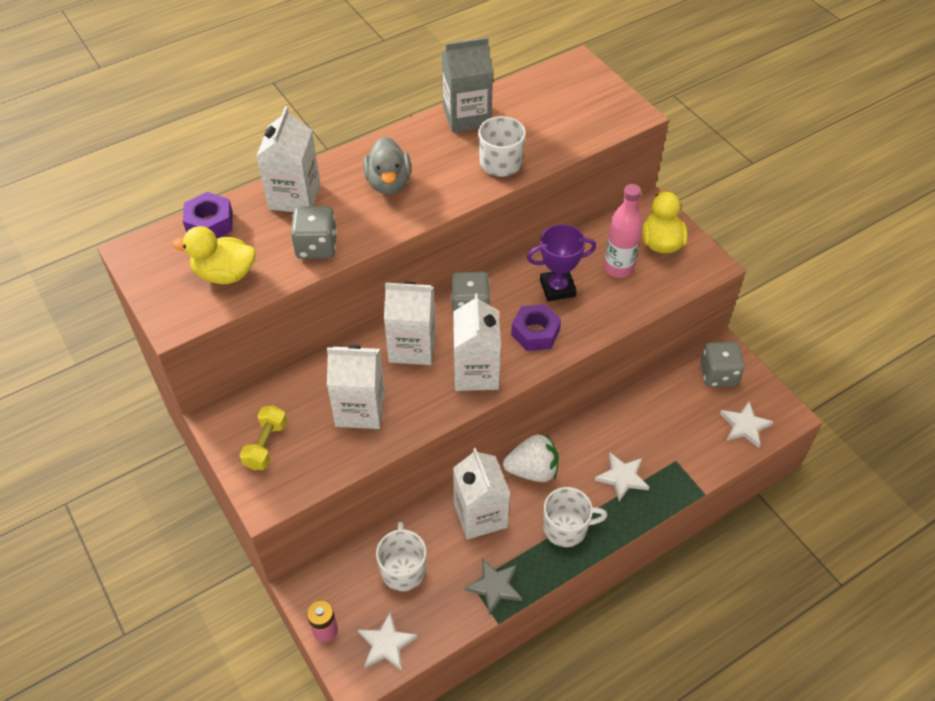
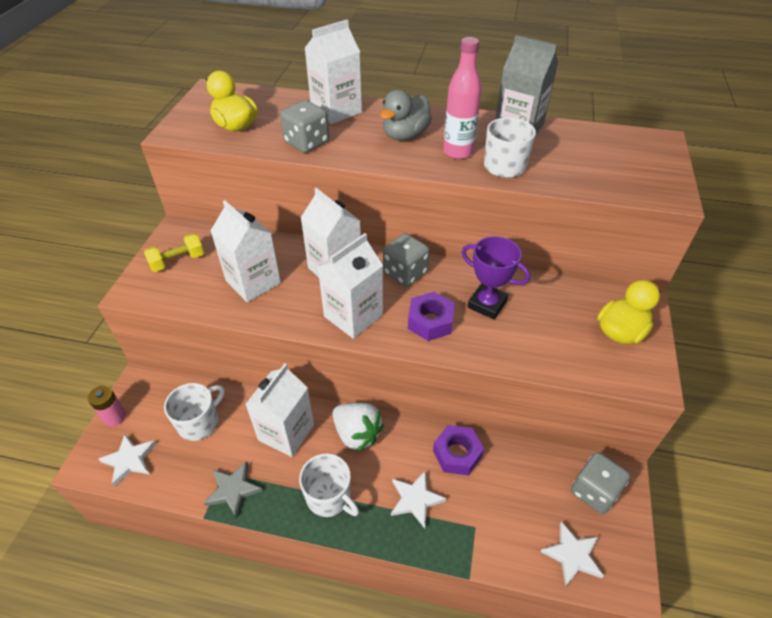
camera: 45 degrees right, 5 degrees down
(210, 223) = (269, 98): purple nut -> purple nut (457, 454)
(618, 268) = (556, 324): pink bottle -> pink bottle (458, 152)

